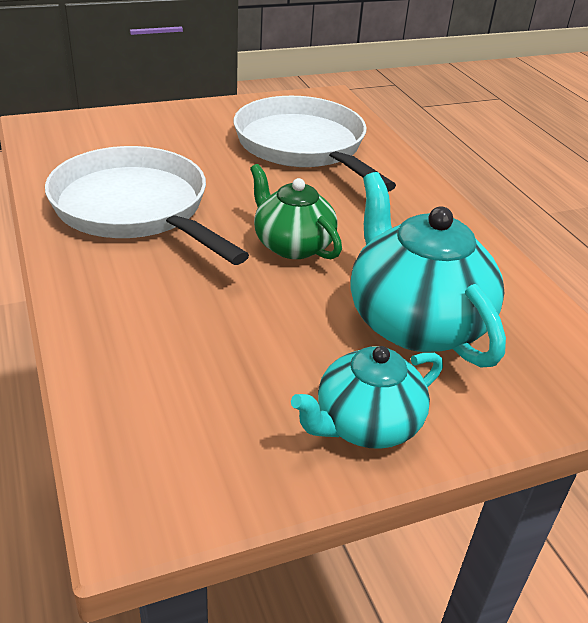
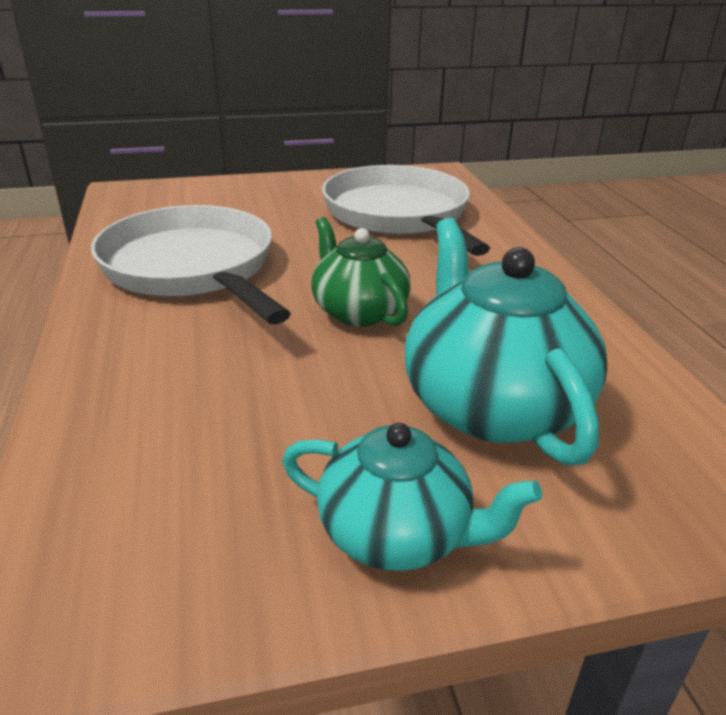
camera: 10 degrees right, 5 degrees down
(365, 424) = (397, 534): turquoise teapot -> turquoise teapot turned 135 degrees counterclockwise

